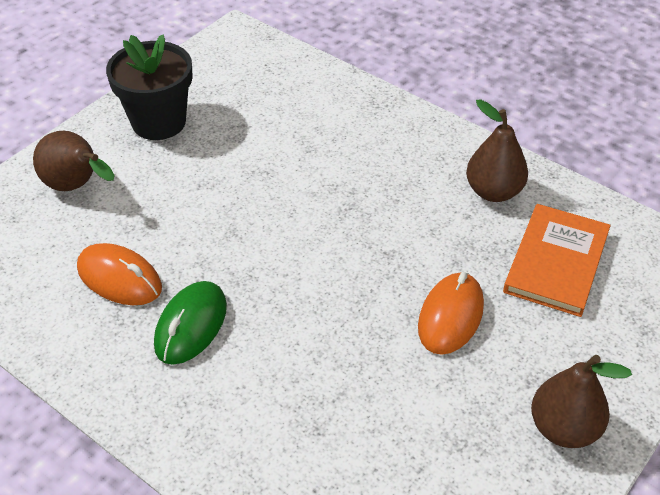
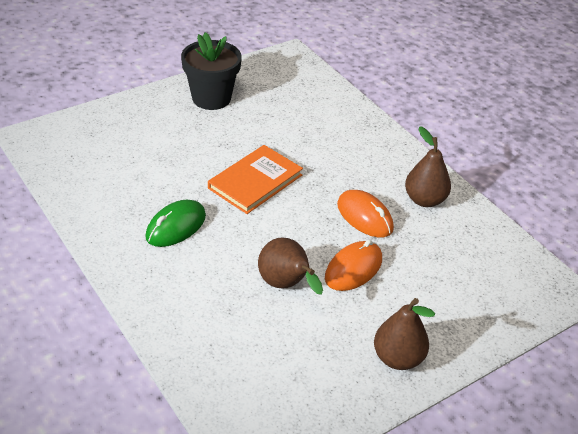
camera: 15 degrees right, 5 degrees down
(77, 187) = (140, 124): brown pear -> brown pear (286, 285)
(119, 278) = (143, 186): orange mouse -> orange mouse (364, 217)
(556, 262) = (447, 256): orange book -> orange book (255, 181)

